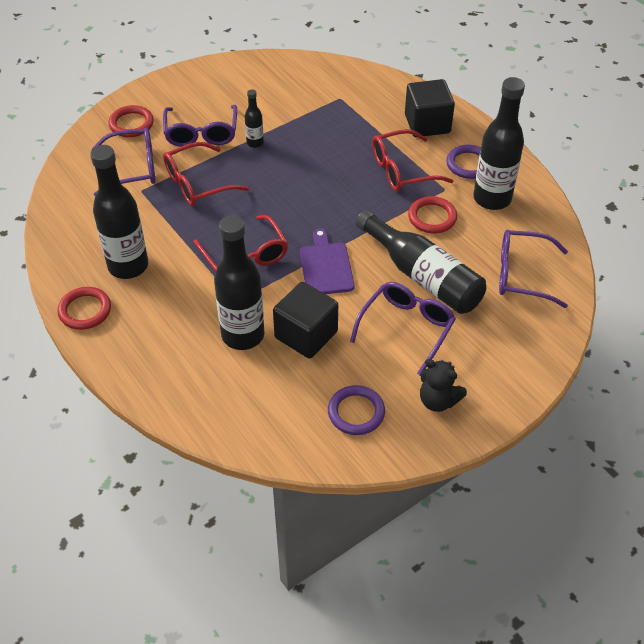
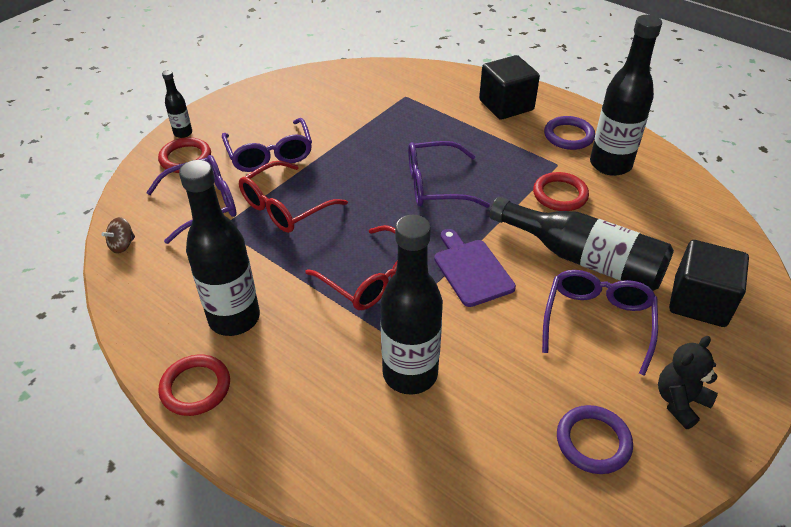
camera: 15 degrees left, 5 degrees down
(62, 190) = (122, 245): none -> brown spinning top
(255, 143) = (334, 154): black bottle -> black bottle (183, 133)
(306, 334) = (486, 356): black cube -> black cube (699, 302)
(402, 170) = (503, 153): red glasses -> none
(438, 400) = (680, 402): black teddy bear -> black teddy bear turned 120 degrees clockwise
(521, 275) = (685, 235): purple glasses -> purple glasses (435, 185)

